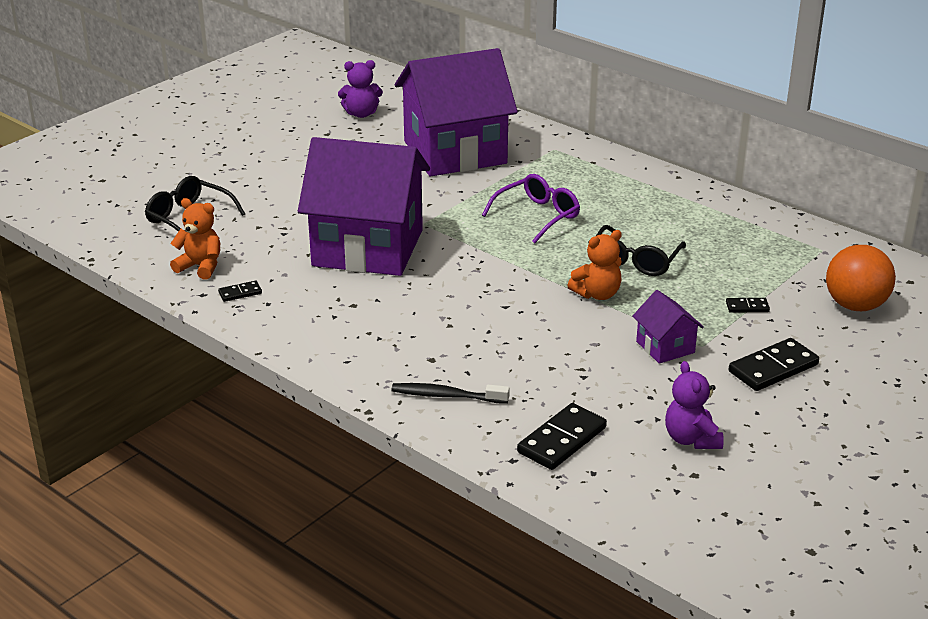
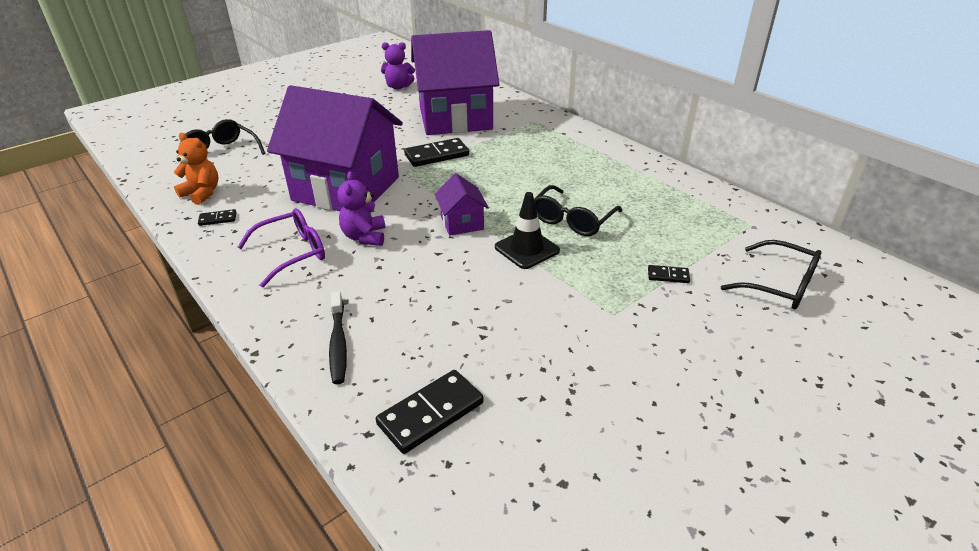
camera: 10 degrees right, 5 degrees up
(446, 396) = (338, 343): black toothbrush -> black toothbrush turned 120 degrees counterclockwise
(537, 216) = (500, 173): purple glasses -> purple glasses (292, 253)
(597, 294) = (527, 249): orange teddy bear -> black traffic cone
(665, 347) = (575, 311): purple house -> purple house (462, 223)
(691, 439) = (572, 431): purple teddy bear -> purple teddy bear (364, 237)
(773, 368) = (682, 348): black domino -> black domino (437, 155)
(855, 306) = (779, 285): orange ball -> black glasses

